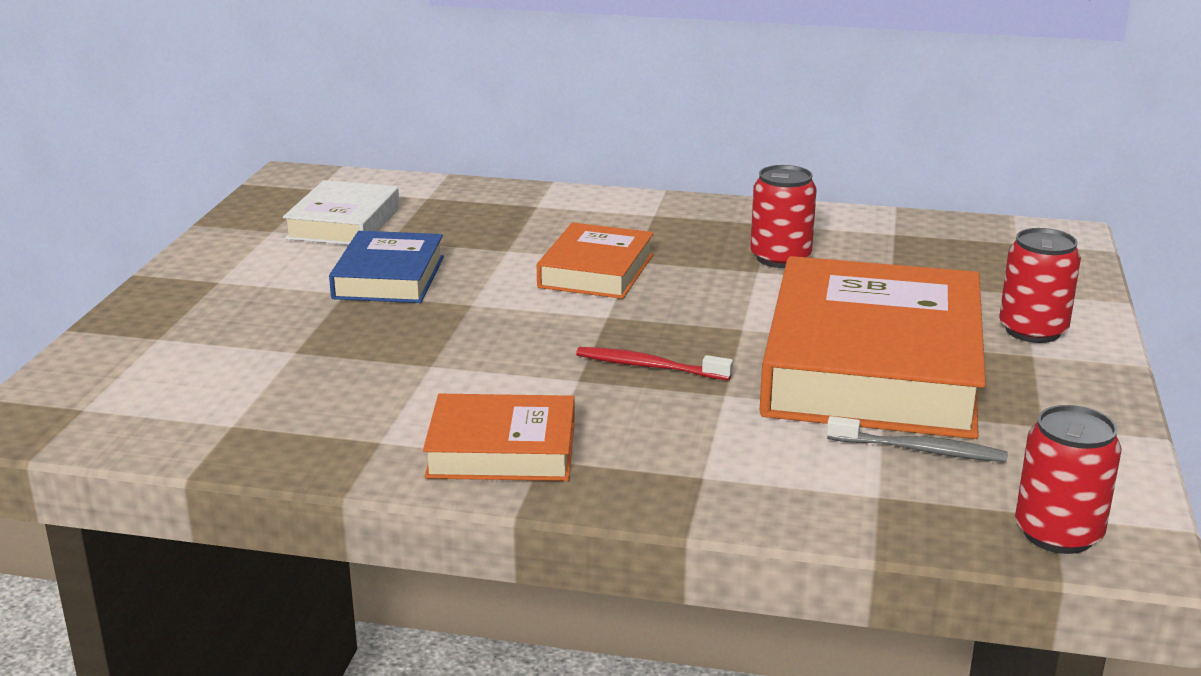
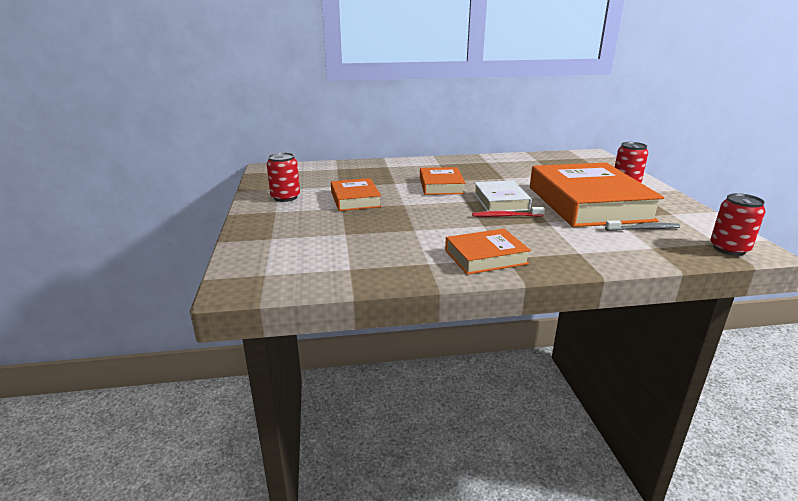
camera: 20 degrees left, 0 degrees up
(344, 223) = (310, 182): white book -> white book (500, 201)
(389, 277) = (355, 199): blue book -> orange book
(780, 258) = (506, 172): red can -> red can (285, 197)

